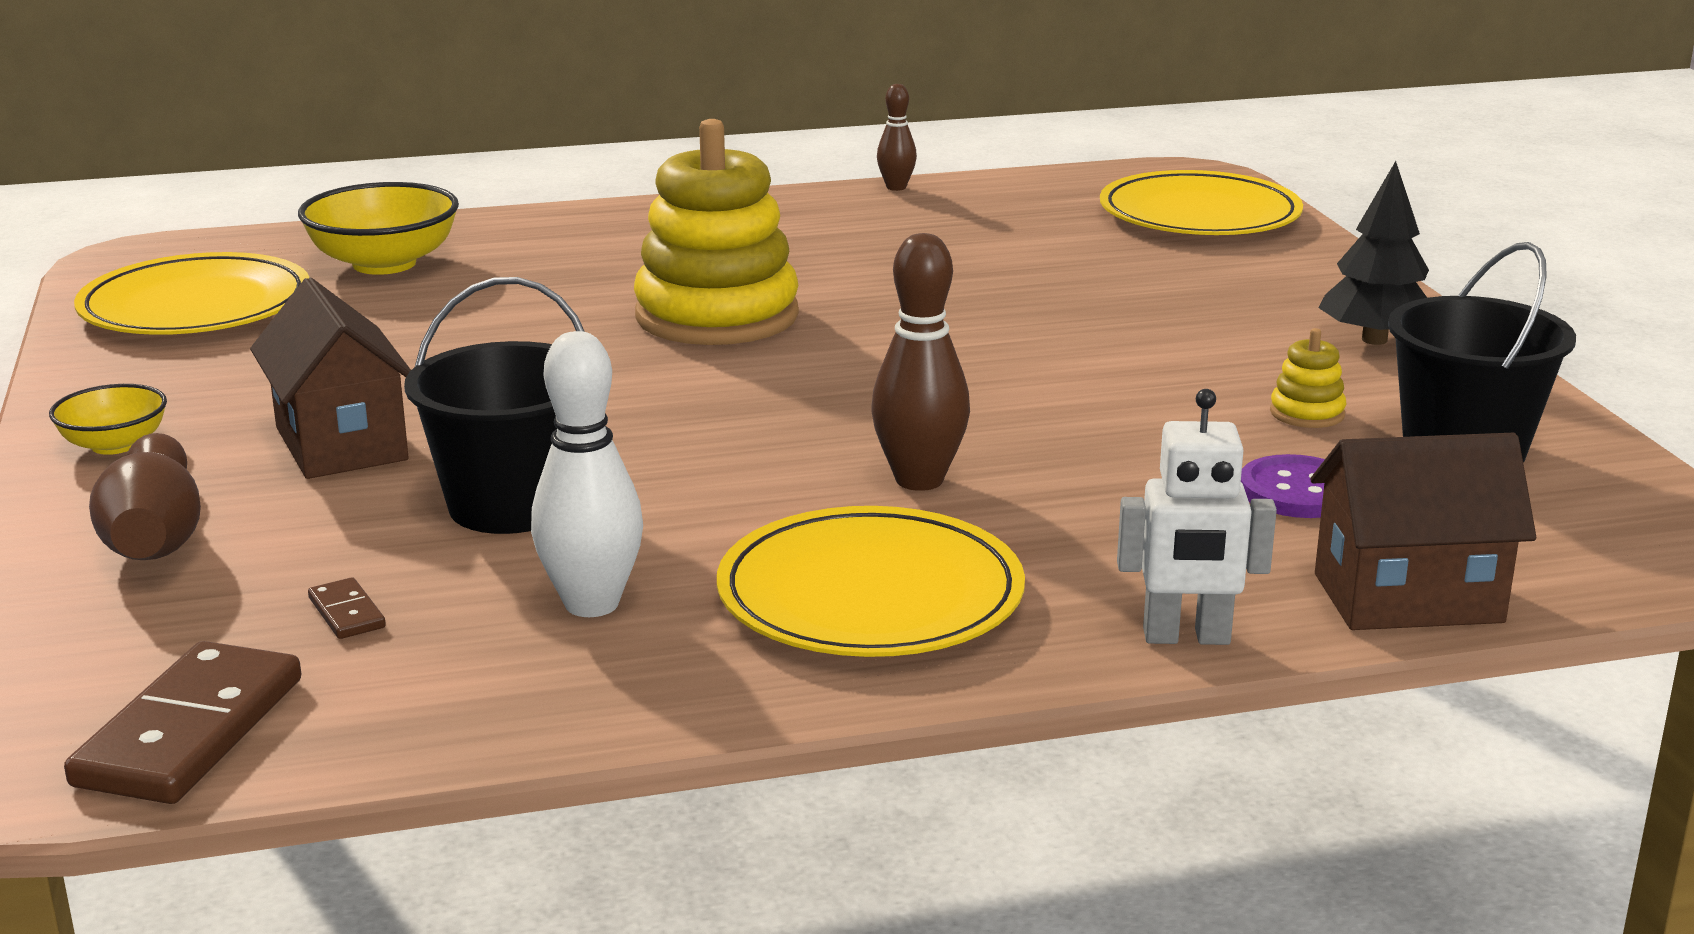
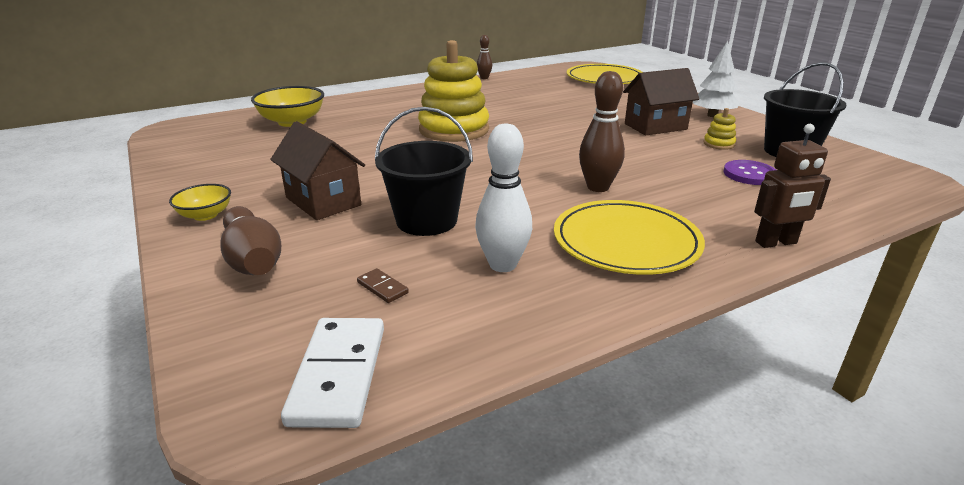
camera: 15 degrees left, 5 degrees up
(189, 732) = (338, 374): brown domino -> white domino
(196, 306) = (213, 147): yellow plate -> none
(1186, 637) = (776, 243): white robot -> brown robot
(1374, 340) = (712, 115): black tree -> white tree
(1407, 598) = (839, 213): brown house -> brown house (655, 126)

